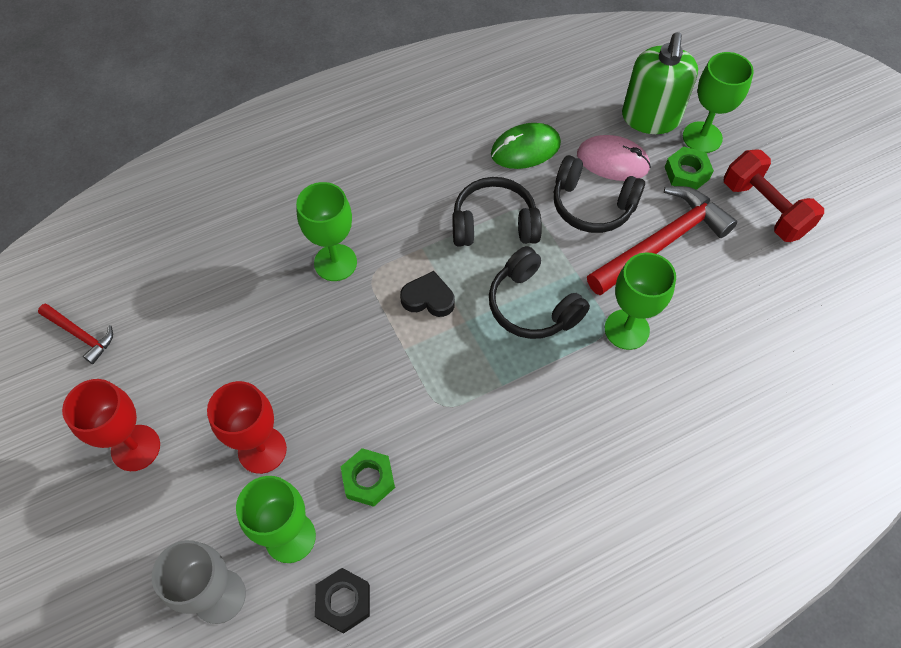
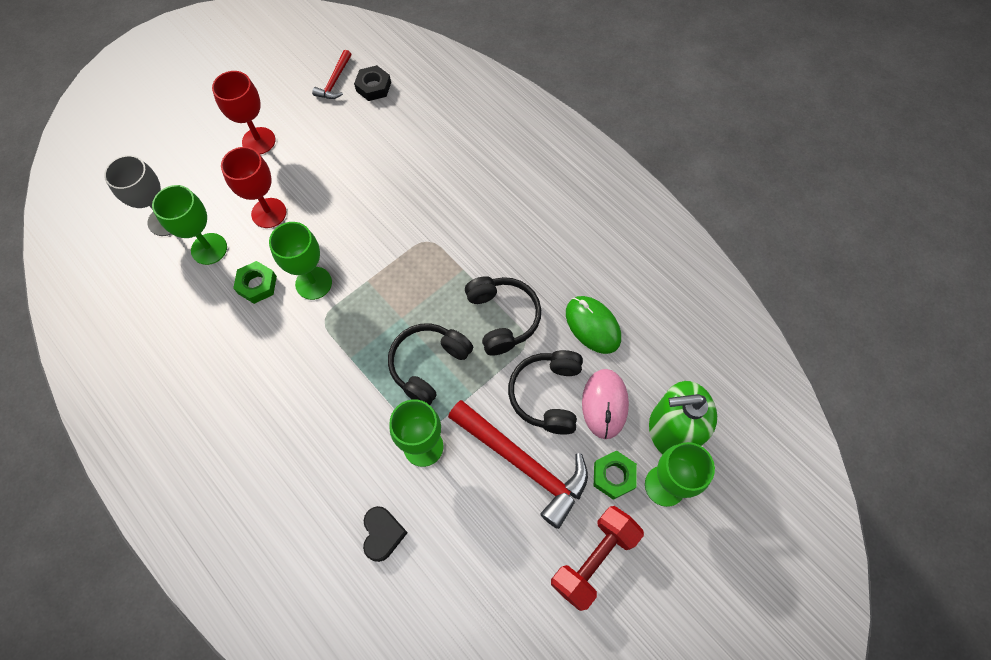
camera: 75 degrees right, 5 degrees up
(335, 262) = (432, 213): green goblet -> green goblet (313, 283)
(343, 601) = (168, 293): black nut -> black nut (373, 87)
(428, 298) = (416, 286): black heart -> black heart (382, 534)

